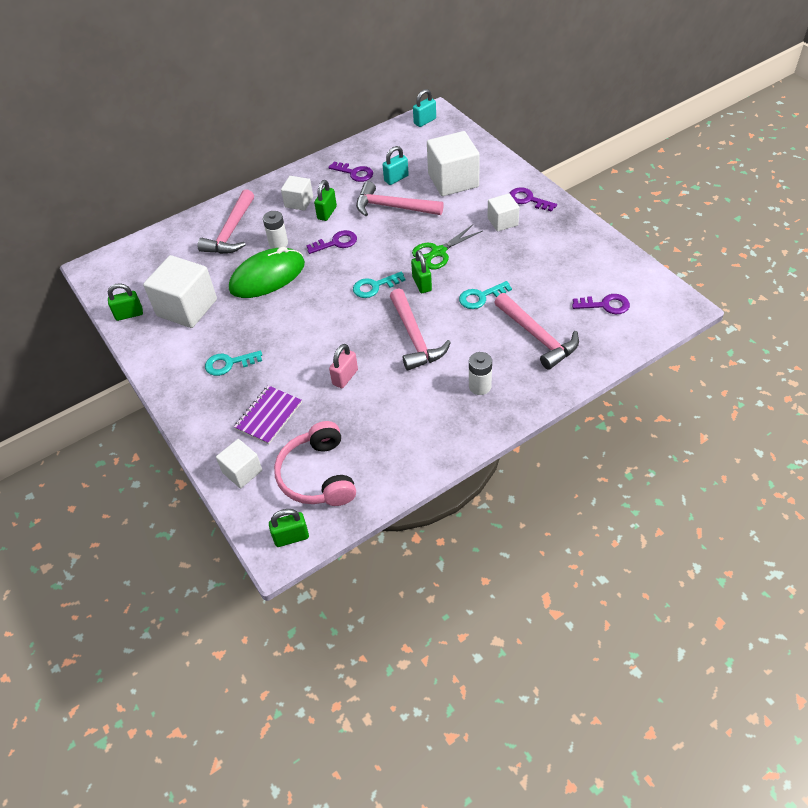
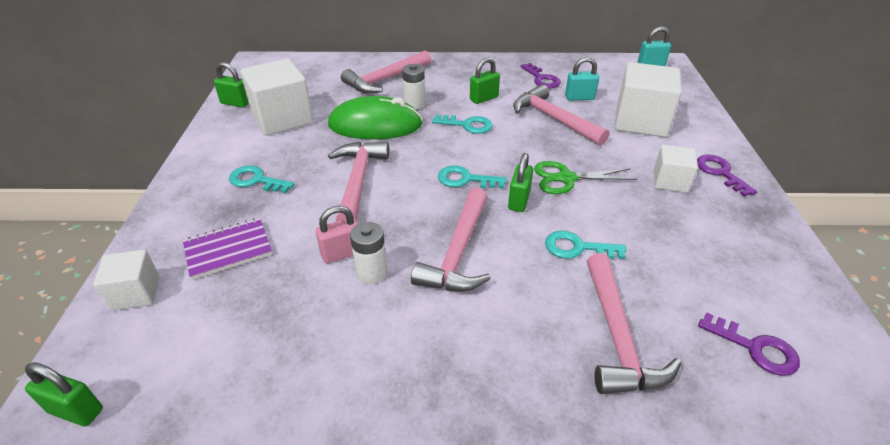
camera: 30 degrees right, 10 degrees down
(299, 202) = (467, 81): white cube -> none
(303, 326) = (358, 181): none -> pink hammer
(318, 475) = (192, 349): pink headphones -> none
(336, 243) = (467, 125): purple key -> turquoise key
(480, 386) = (483, 358): white battery -> white battery (371, 272)

